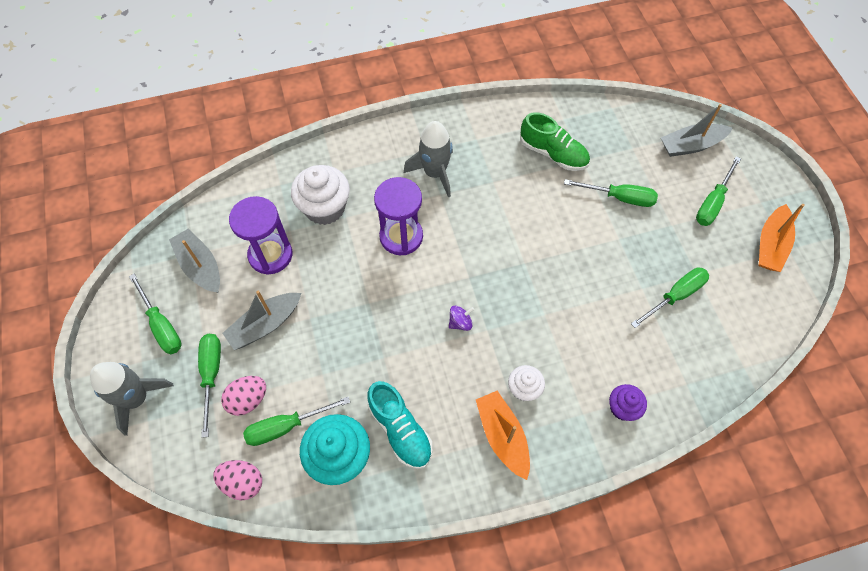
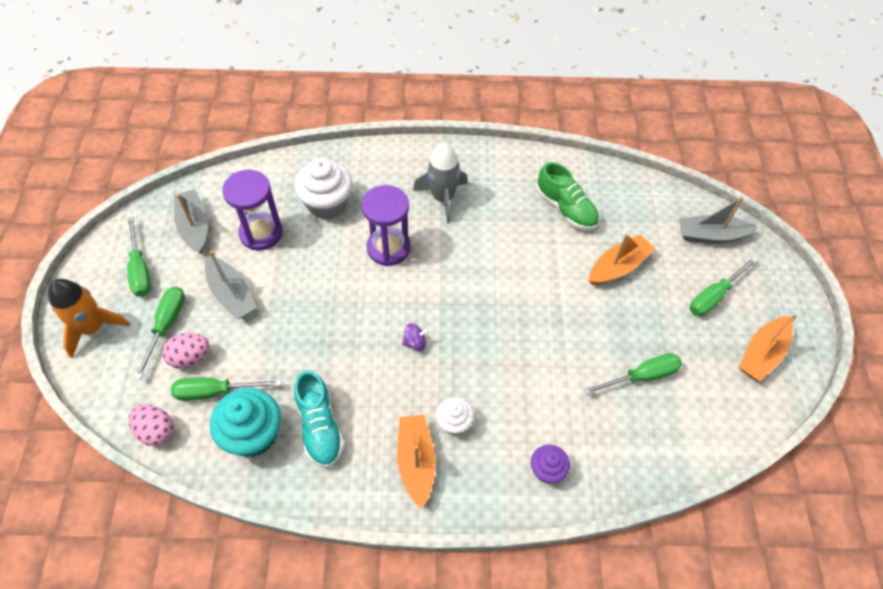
camera: 15 degrees right, 5 degrees down
(137, 398) = (93, 328): grey rocket -> orange rocket
(265, 325) = (232, 294): grey boat -> grey boat turned 105 degrees counterclockwise
(619, 198) = (618, 267): green screwdriver -> orange boat

